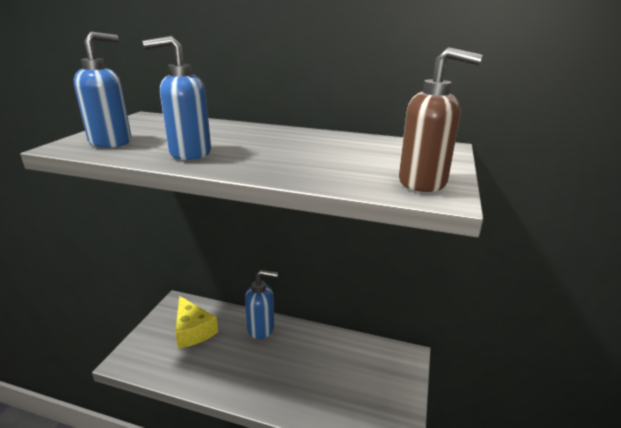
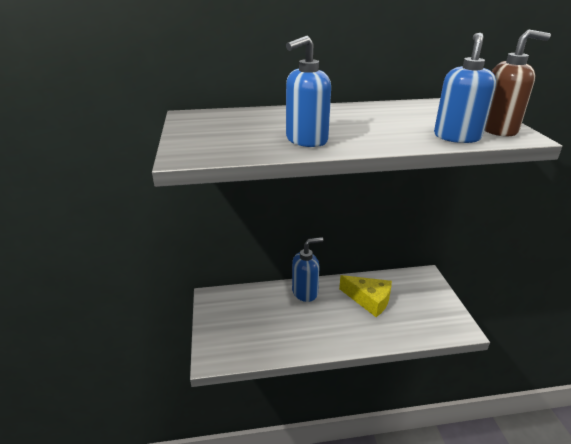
camera: 25 degrees left, 5 degrees up
(111, 142) = (217, 144): blue soap dispenser -> blue soap dispenser (457, 137)
(193, 330) = (249, 313): yellow cheese -> yellow cheese (369, 300)

